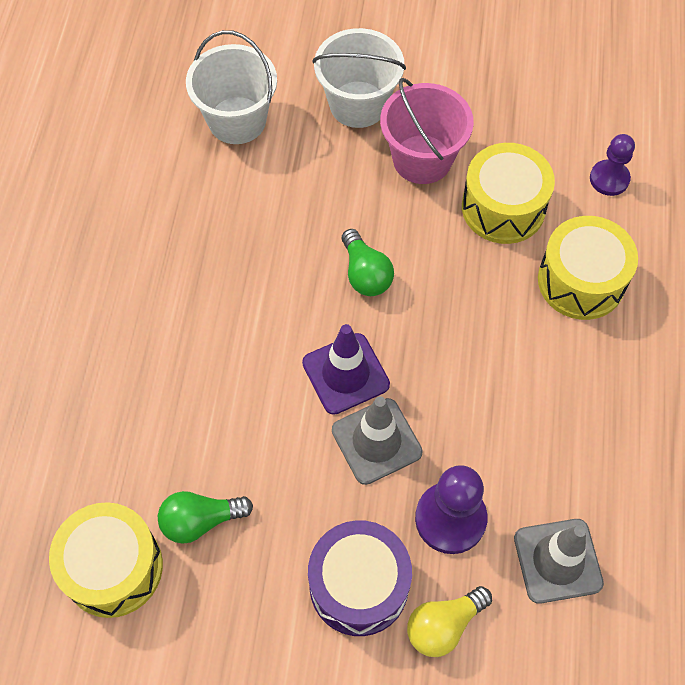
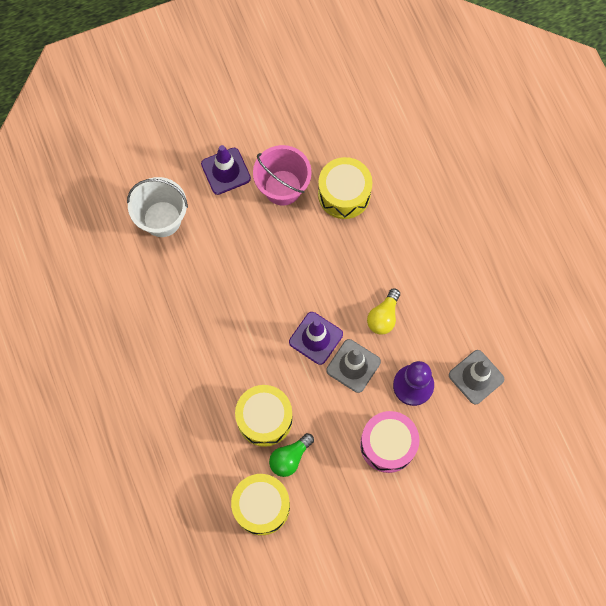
camera: 30 degrees left, 10 degrees up
(358, 104) = (226, 171): white bucket -> purple traffic cone
(359, 585) = (388, 444): purple drum -> pink drum
(365, 274) = (292, 275): green light bulb -> none
(443, 625) = (439, 440): yellow light bulb -> yellow light bulb (383, 317)
(581, 281) = (408, 216): yellow drum -> yellow drum (264, 418)
(609, 179) = (391, 145): purple pawn -> none

